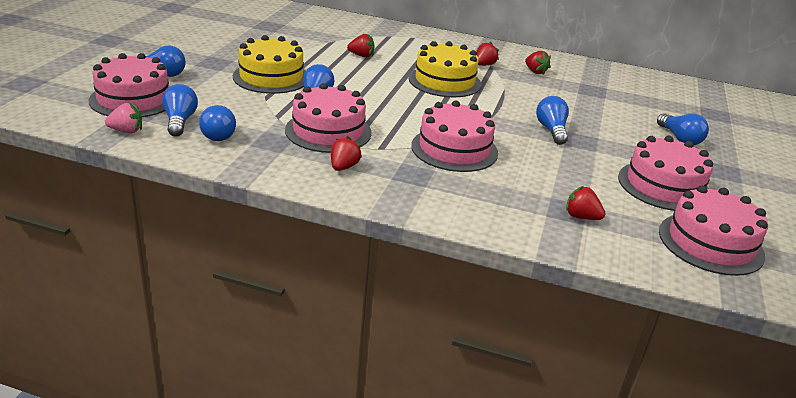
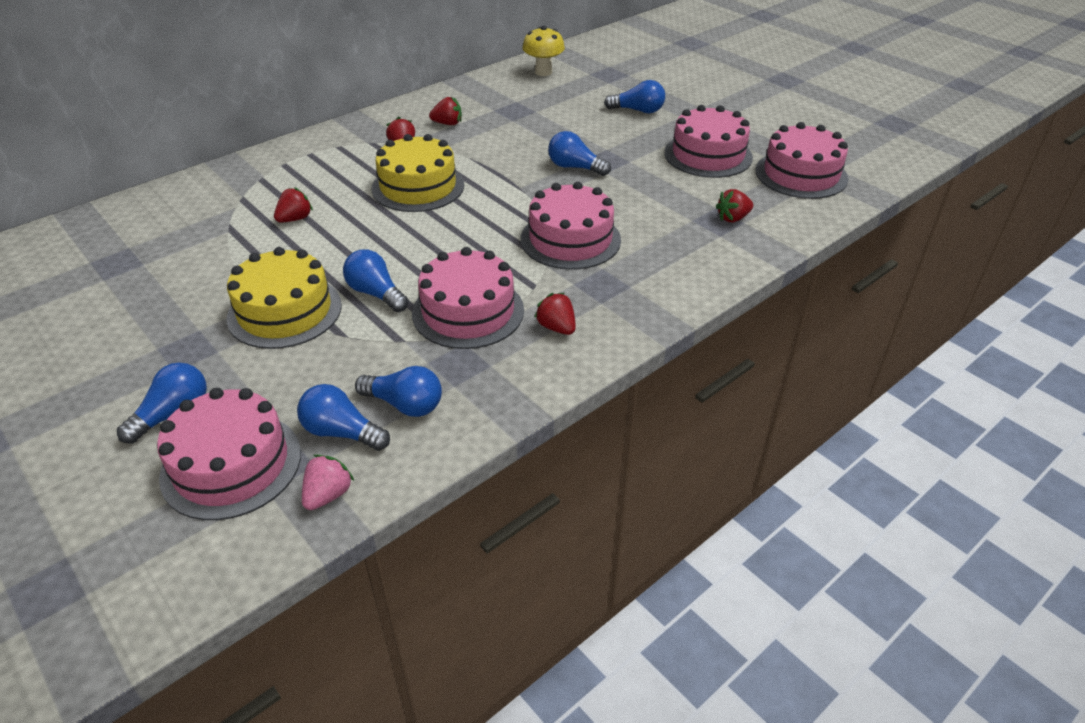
camera: 55 degrees left, 10 degrees up
(667, 88) = (543, 72): none -> yellow mushroom

